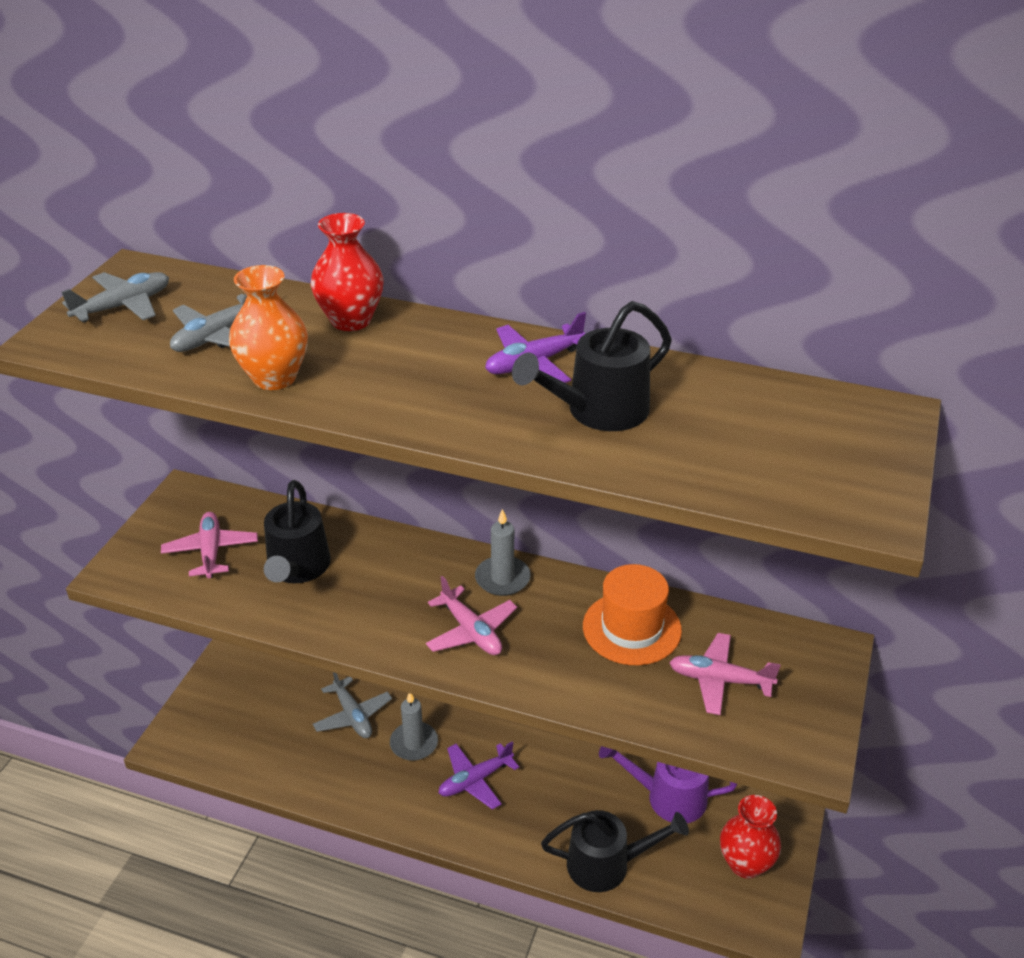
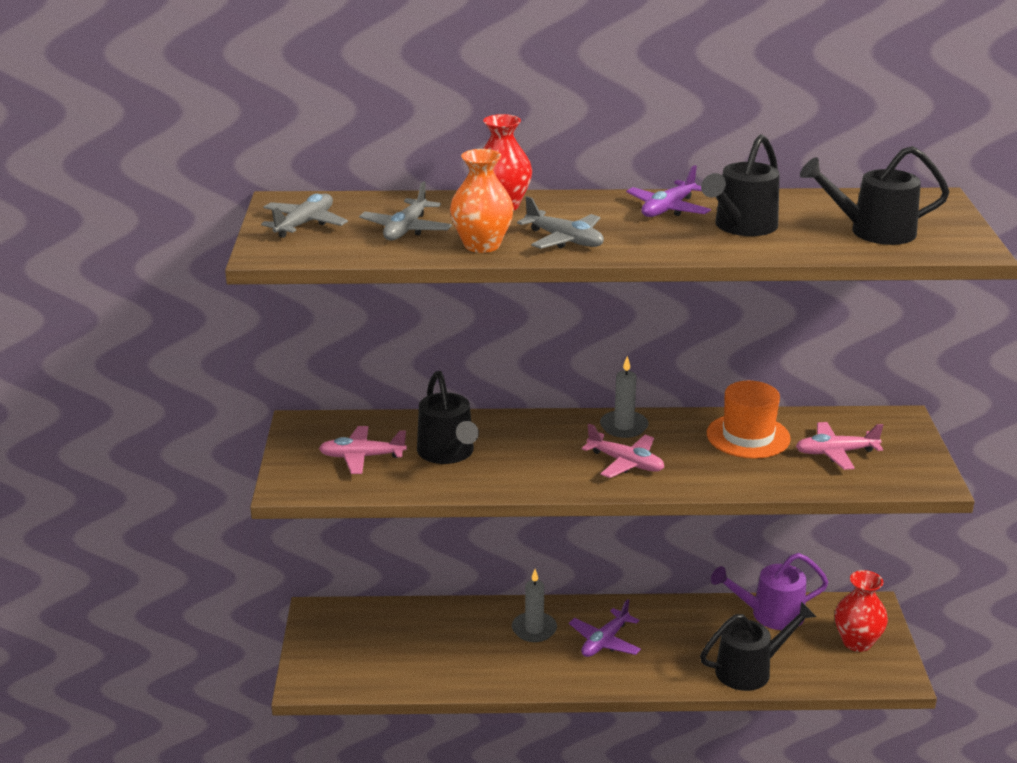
camera: 20 degrees left, 10 degrees down
(211, 551) = (362, 457): pink plane -> pink plane turned 60 degrees counterclockwise
(352, 715) = (465, 623): grey plane -> grey plane (564, 240)
(760, 455) = (872, 231): none -> black watering can

